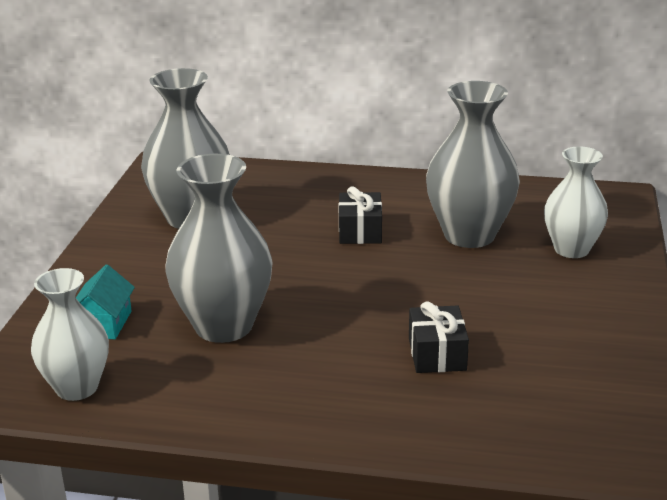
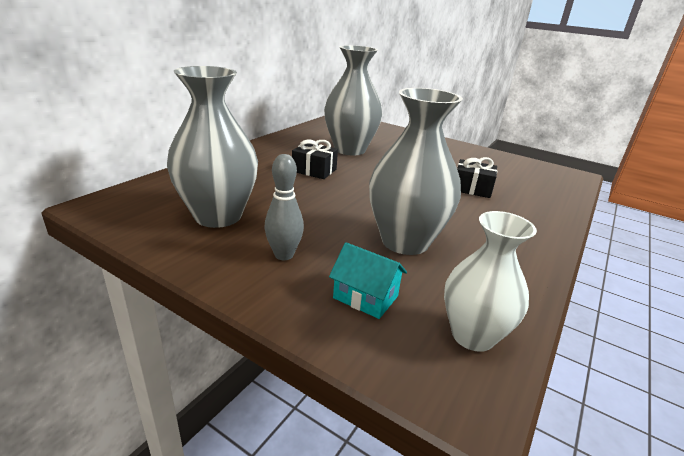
camera: 70 degrees left, 0 degrees up
(145, 268) = (284, 255): none -> grey bowling pin
(571, 249) = (386, 137): white vase -> none

